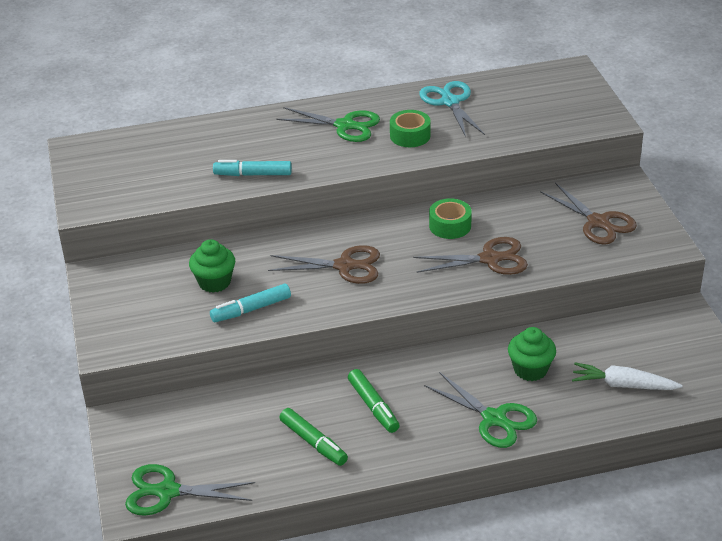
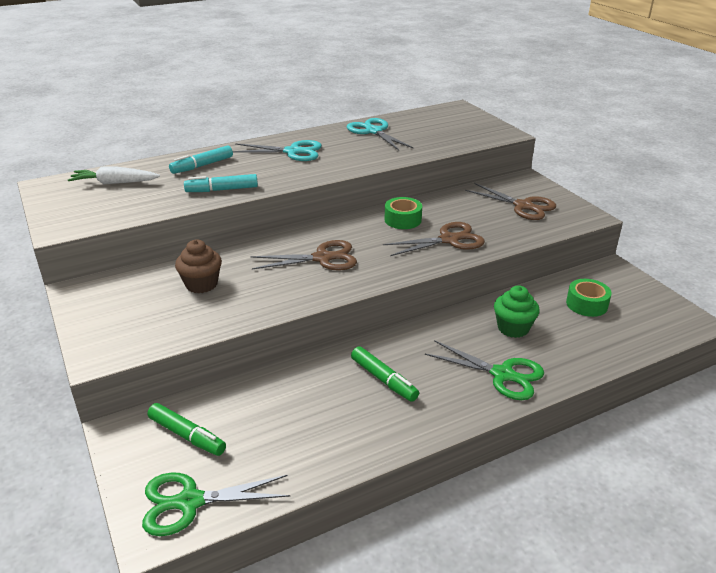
camera: 15 degrees left, 5 degrees down
(214, 282) = (201, 284): green cupcake -> brown cupcake
(251, 309) = (244, 303): turquoise marker -> turquoise marker (202, 166)
(313, 443) = (336, 423): green marker -> green marker (187, 436)
(344, 125) = (292, 152): green scissors -> turquoise scissors
(410, 136) = (351, 154): green tape -> green tape (586, 304)
(623, 385) = (599, 330): white carrot -> white carrot (114, 183)

